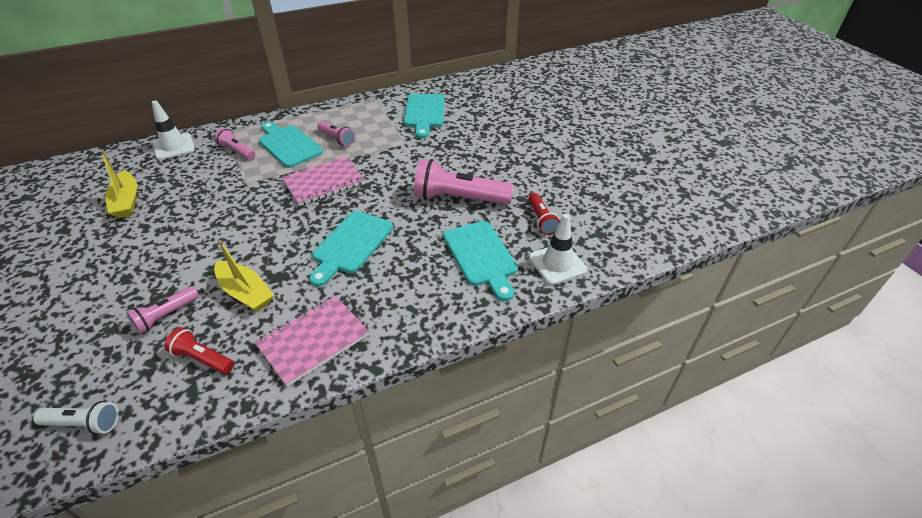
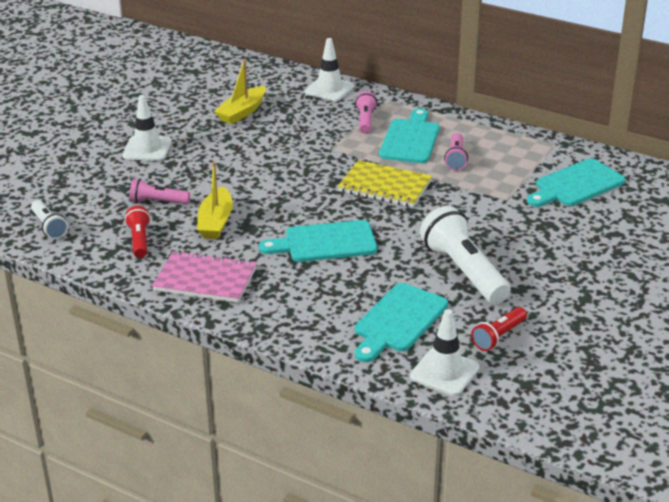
camera: 55 degrees right, 10 degrees down
(80, 282) = (147, 149): none -> white traffic cone
(324, 183) = (385, 186): pink notebook -> yellow notebook
(458, 198) = (463, 271): pink flashlight -> white flashlight

